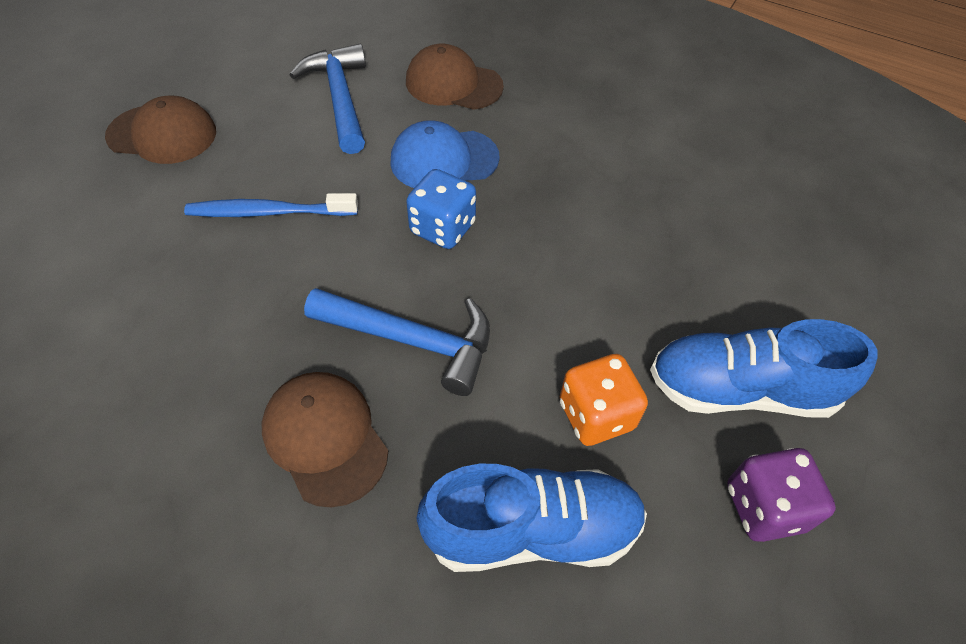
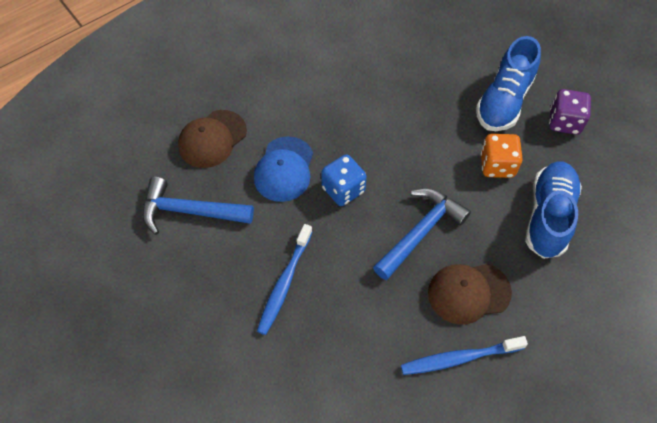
camera: 65 degrees left, 5 degrees up
(162, 134) = (167, 338): brown cap -> none
(201, 457) = (459, 358): none -> blue toothbrush

